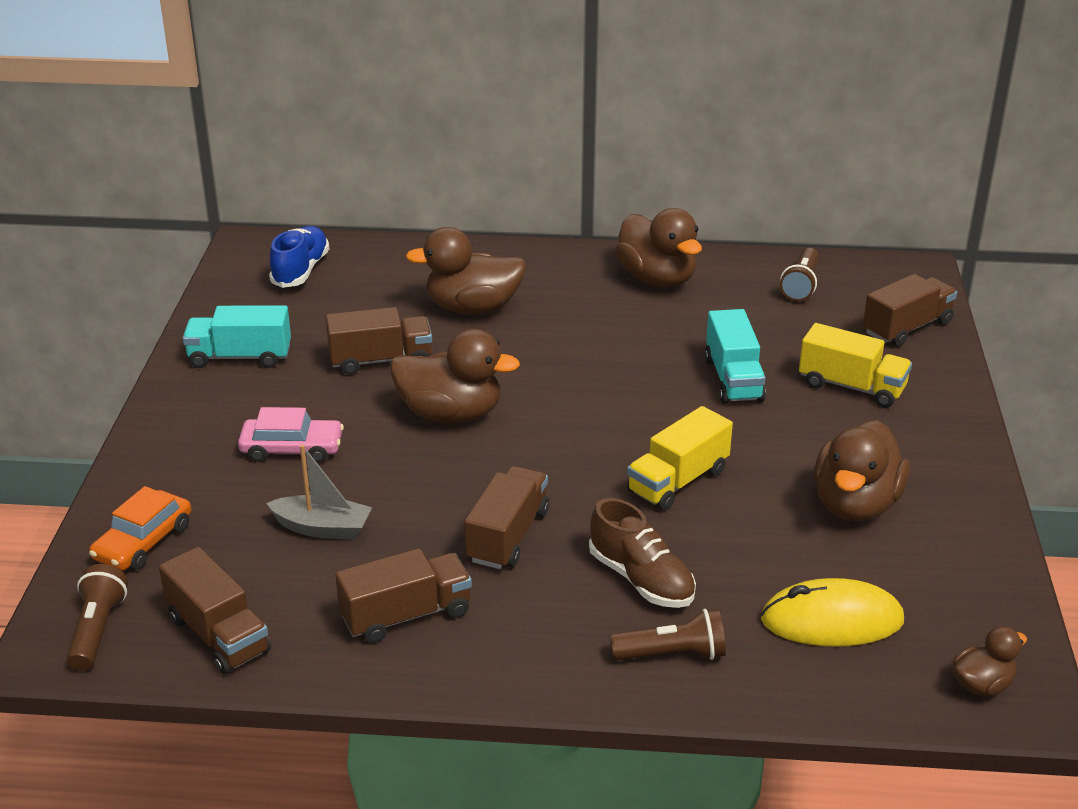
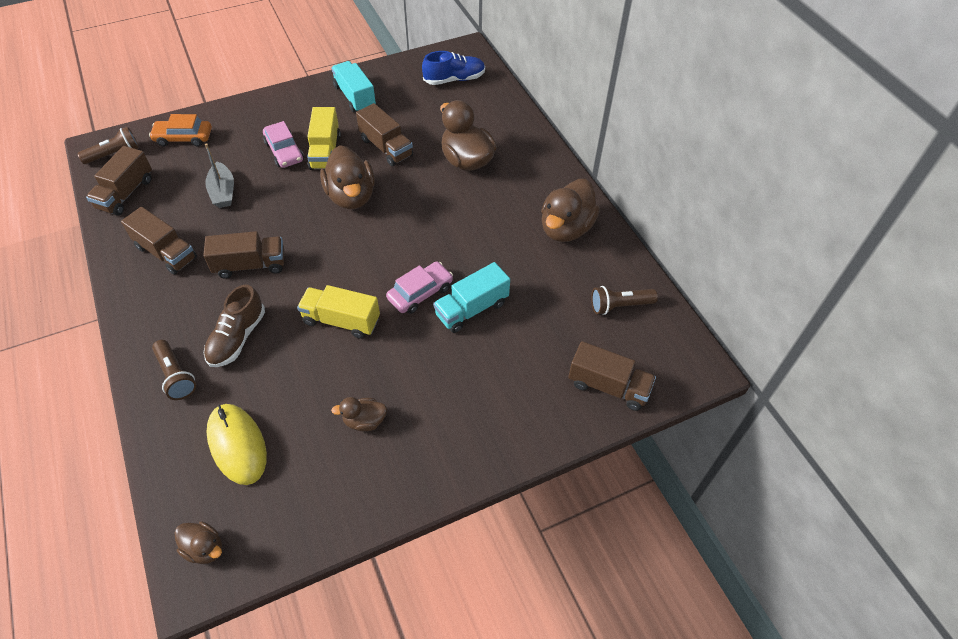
camera: 60 degrees right, 20 degrees up
(677, 408) = (420, 293): none -> pink car
(851, 387) = (505, 376): yellow truck -> yellow truck (325, 152)
(855, 505) = (364, 421): brown duck -> brown duck, size x0.52

